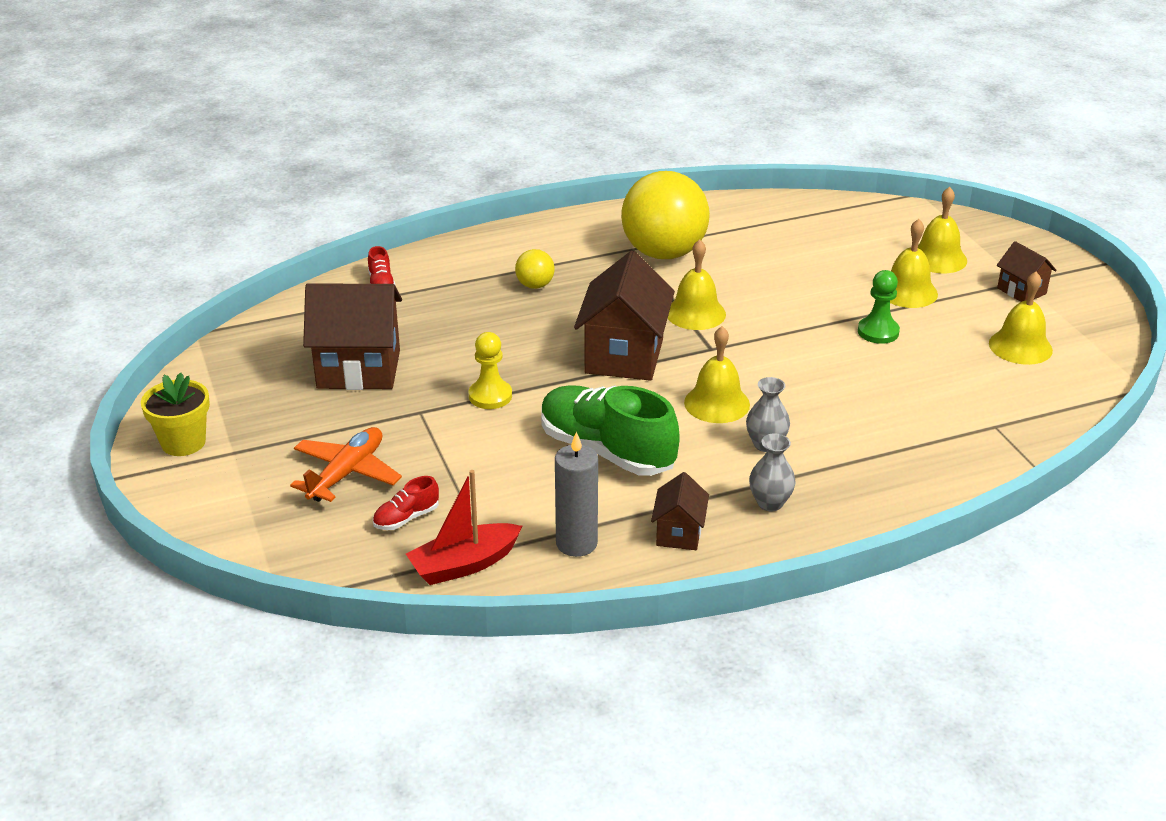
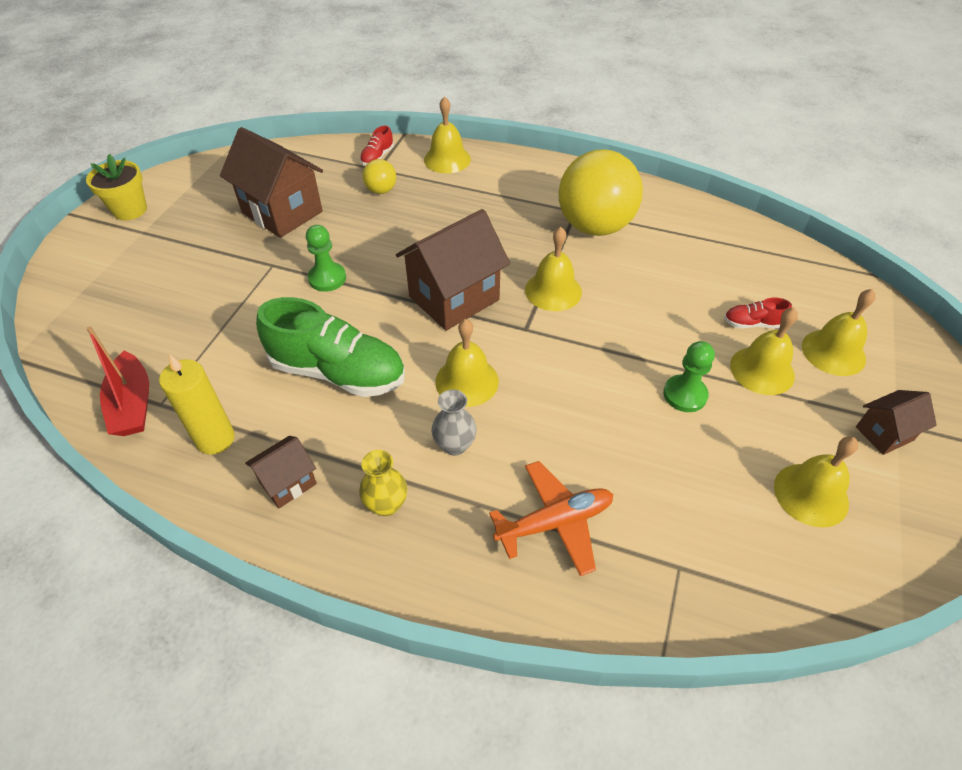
camera: 40 degrees right, 15 degrees up
(347, 473) = (172, 285): orange plane -> orange plane (555, 522)
(406, 518) = (155, 342): red shoe -> red shoe (752, 324)
(455, 257) = (447, 159): none -> yellow bell
(464, 564) = (133, 404): red boat -> red boat turned 120 degrees counterclockwise
(490, 396) = (327, 278): yellow pawn -> green pawn
(535, 285) = (469, 207): yellow ball -> yellow ball (381, 190)
(576, 543) = (215, 439): grey candle -> yellow candle
(607, 451) = (338, 372): green shoe -> green shoe turned 120 degrees clockwise
(770, 503) = (386, 504): grey vase -> yellow vase
(1021, 291) = (884, 433): brown house -> brown house turned 60 degrees clockwise

